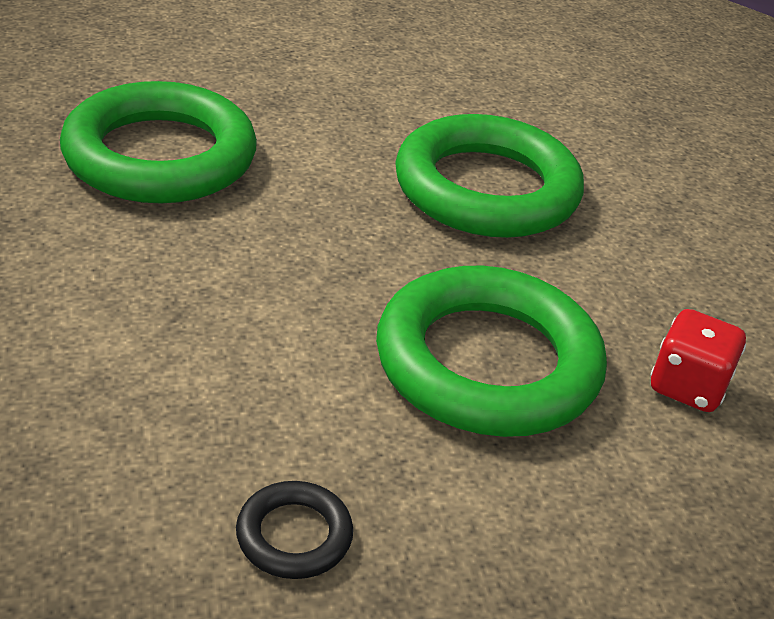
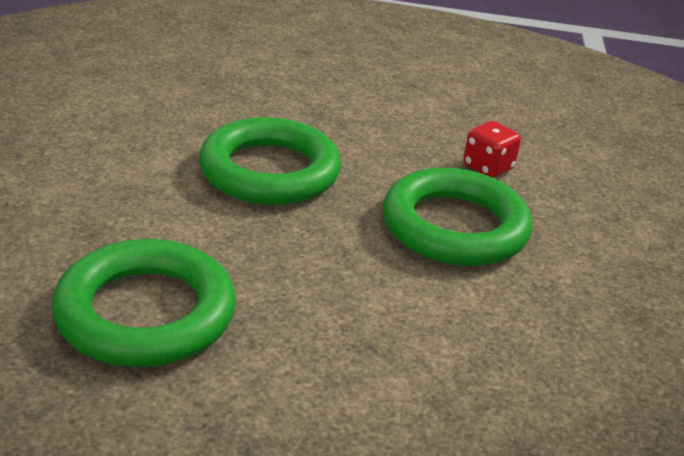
camera: 70 degrees left, 5 degrees down
(294, 535) = (593, 340): black ring -> none

